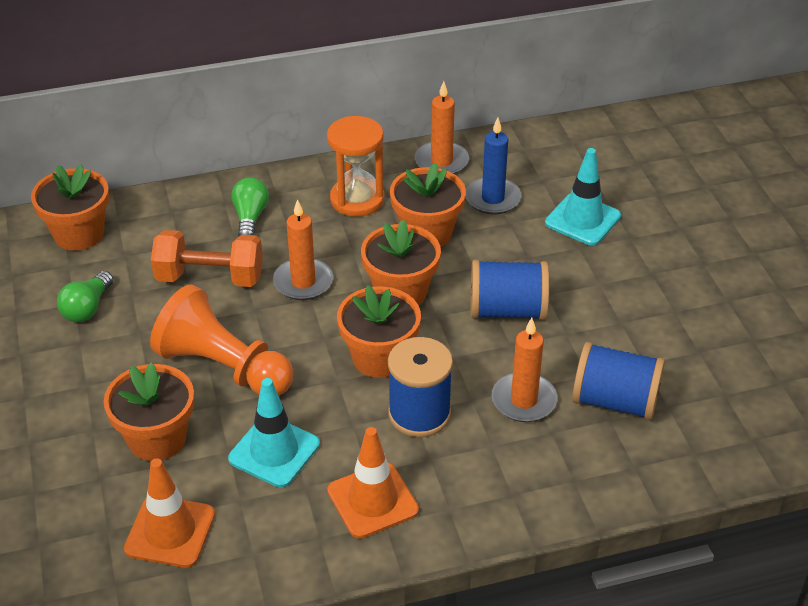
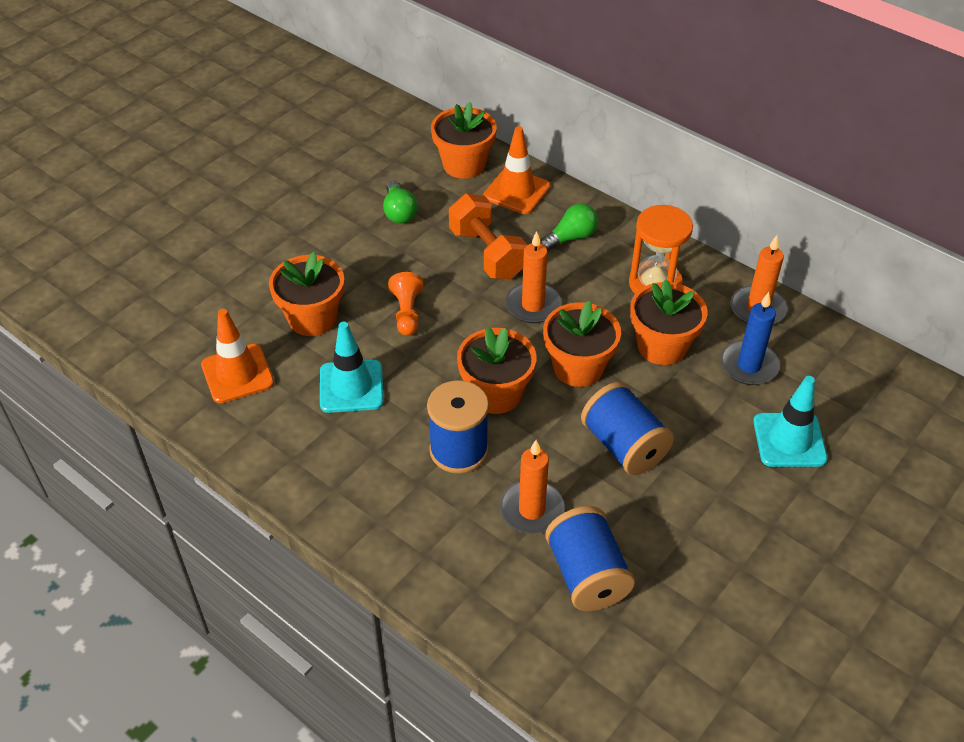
camera: 55 degrees right, 5 degrees up
(87, 308) = (399, 212): green light bulb -> green light bulb turned 90 degrees counterclockwise
(223, 367) = (407, 313): orange pawn -> orange pawn, size x0.51
(372, 500) = (350, 469): orange traffic cone -> orange traffic cone (517, 191)

